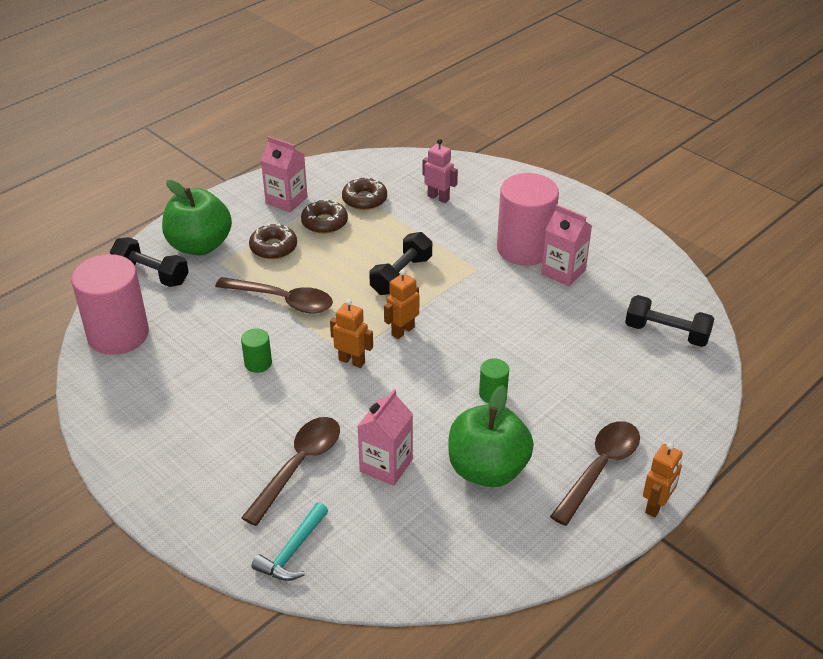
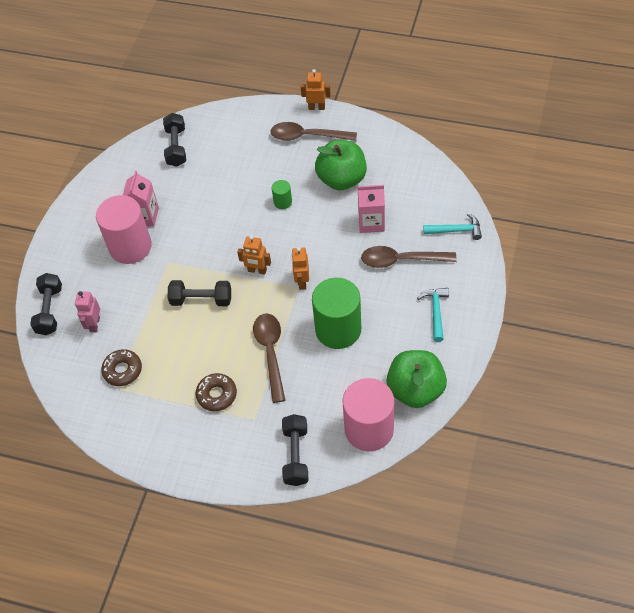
camera: 115 degrees left, 15 degrees up
(193, 460) = (436, 312): none -> turquoise hammer
(200, 246) = (244, 446): green apple -> green apple (415, 390)
(258, 363) = (338, 329): green cylinder -> green cylinder, size x2.29
(286, 200) = (153, 423): pink carton -> none
(324, 222) = (167, 380): brown donut -> none
(483, 176) = (50, 310): none -> black dumbbell

